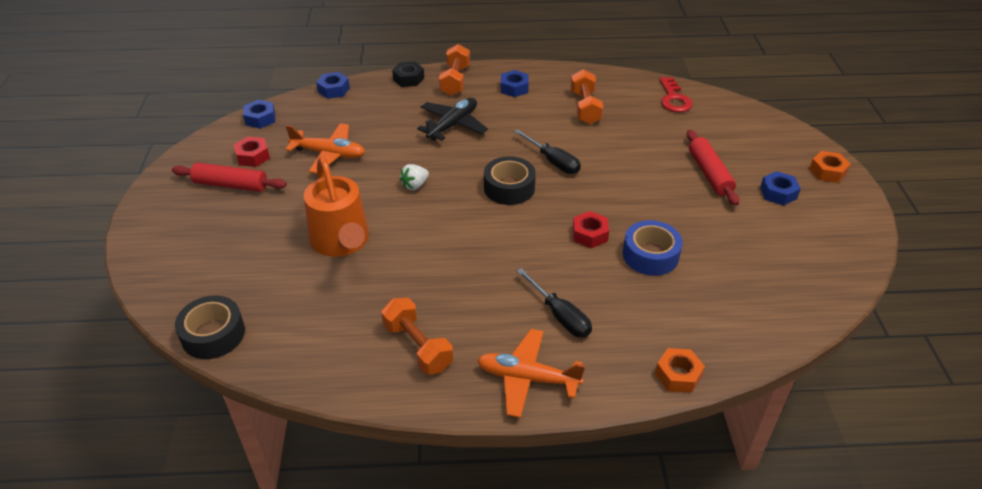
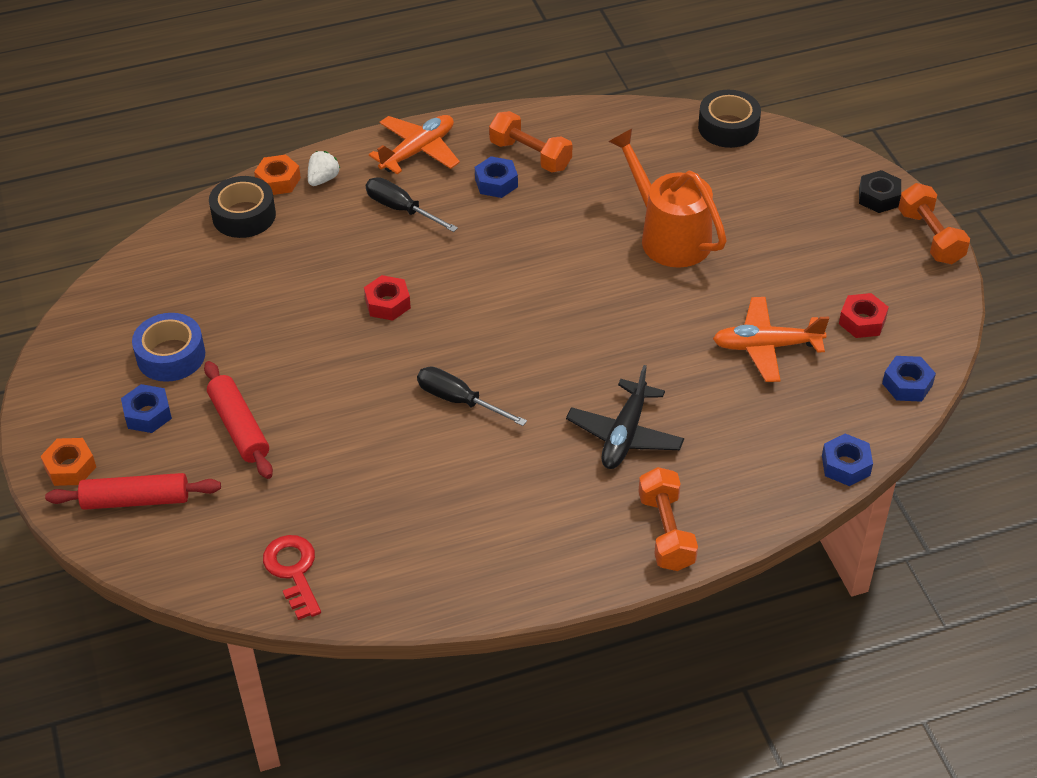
camera: 165 degrees right, 5 degrees up
(230, 185) = (853, 276): red rolling pin -> red rolling pin (136, 500)
(408, 79) = (744, 518): black nut -> black nut (878, 197)
(415, 185) = (626, 324): white strawberry -> white strawberry (323, 179)
(509, 188) = (504, 346): black tape -> black tape (244, 215)
(514, 88) = (562, 536): blue nut -> blue nut (496, 183)
(527, 378) = (418, 151): orange plane -> orange plane turned 45 degrees counterclockwise
(585, 108) = (435, 517): orange dumbbell -> orange dumbbell (930, 237)
(650, 255) = (313, 293): blue tape -> blue tape (171, 356)

